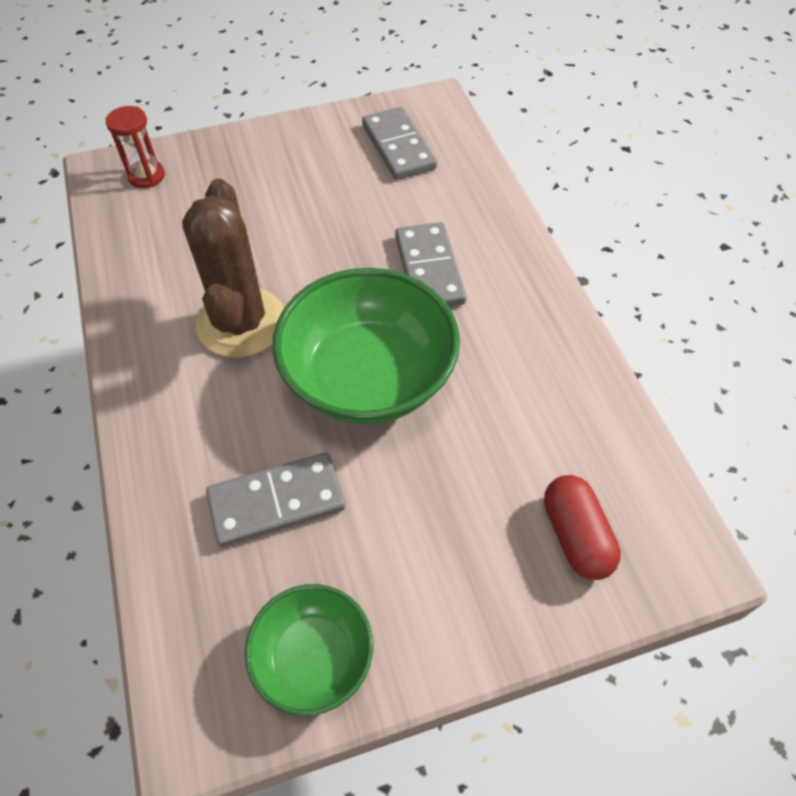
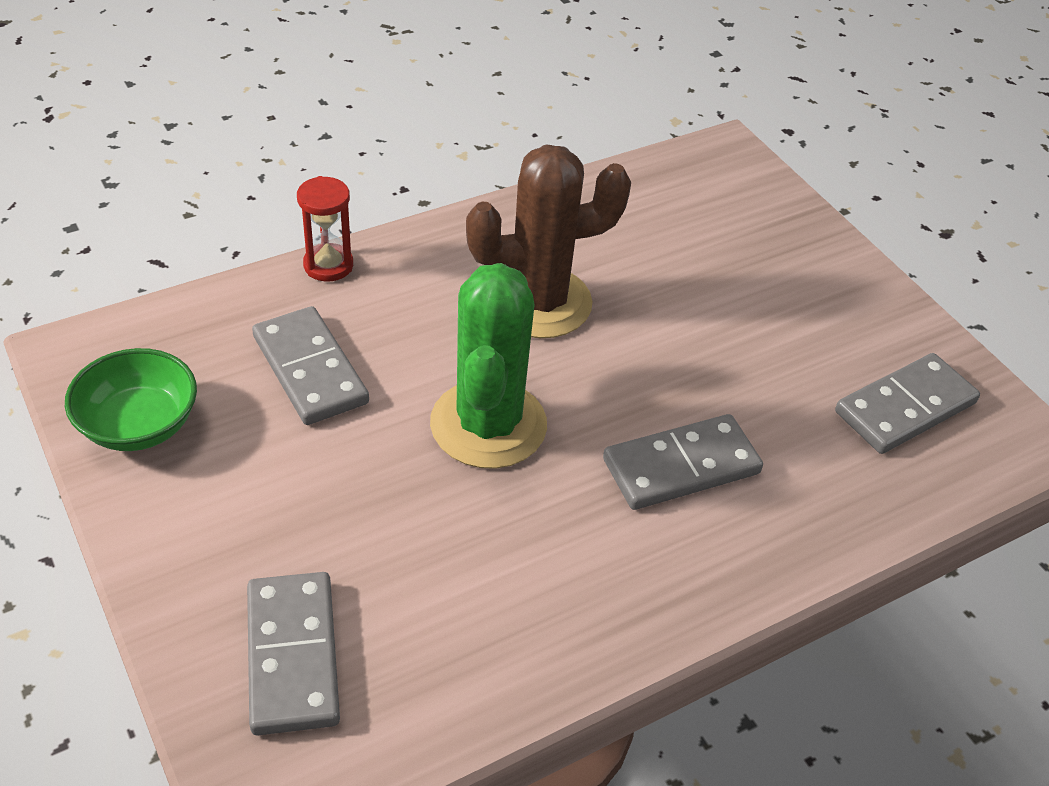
camera: 75 degrees right, 10 degrees down
(146, 176) = (733, 184): red hourglass -> red hourglass (328, 265)
(368, 377) = (488, 424): green bowl -> green cactus
(575, 535) = (292, 655): red capsule -> grey domino

